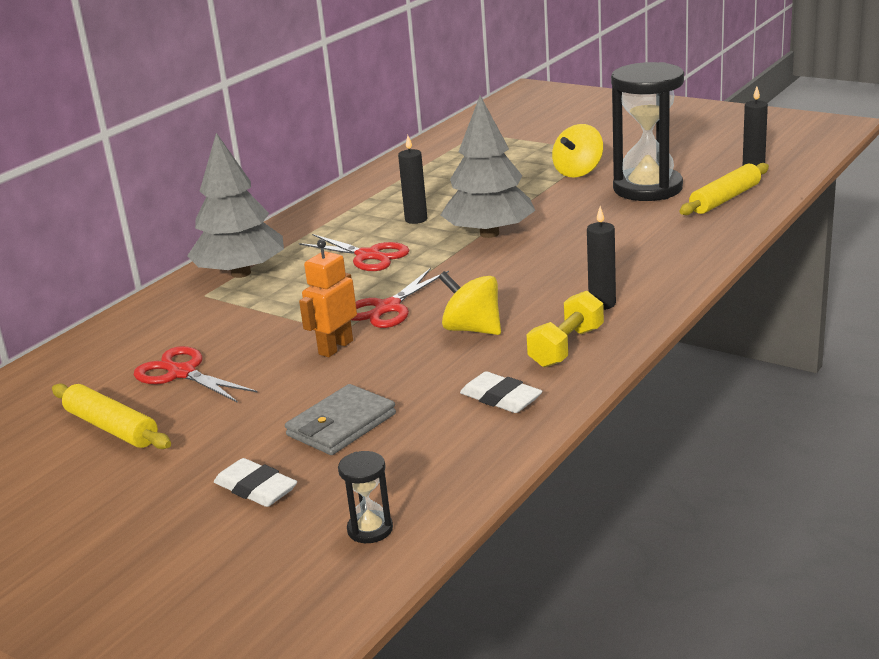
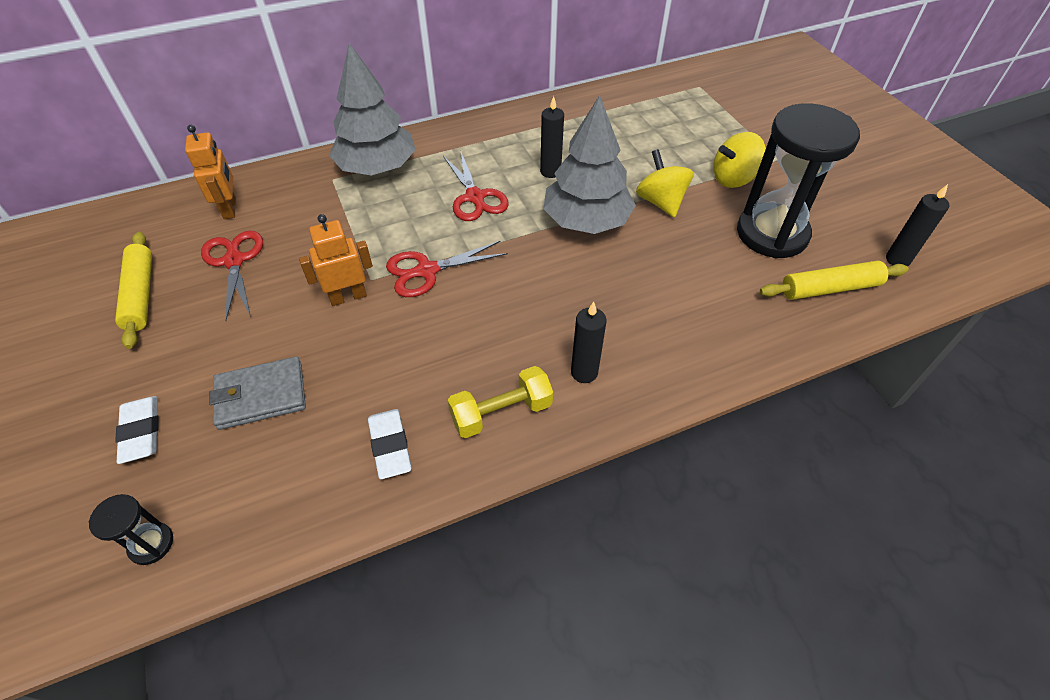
camera: 30 degrees right, 25 degrees up
(120, 348) = (230, 208): none -> orange robot
(472, 329) = (457, 338): yellow spinning top -> yellow spinning top (660, 202)

